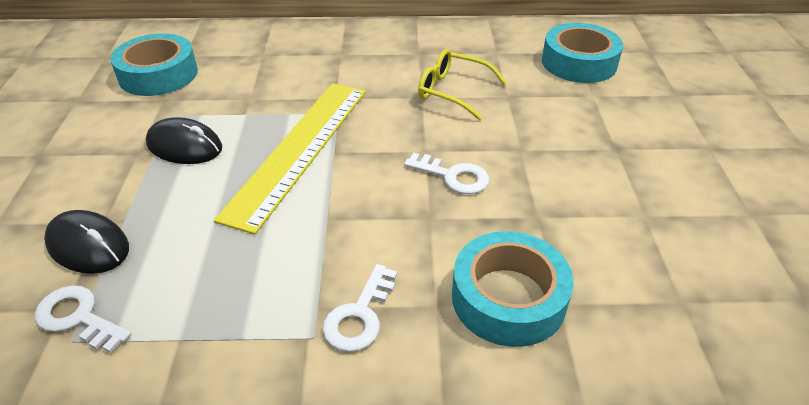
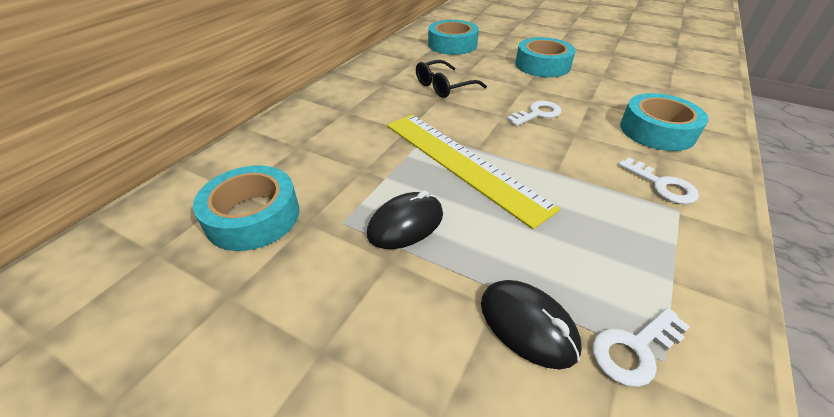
camera: 60 degrees left, 0 degrees up
(88, 246) = (527, 325): black mouse -> black mouse turned 75 degrees clockwise
(453, 91) = (444, 86): yellow glasses -> black glasses
(608, 149) = (542, 65): none -> turquoise tape

